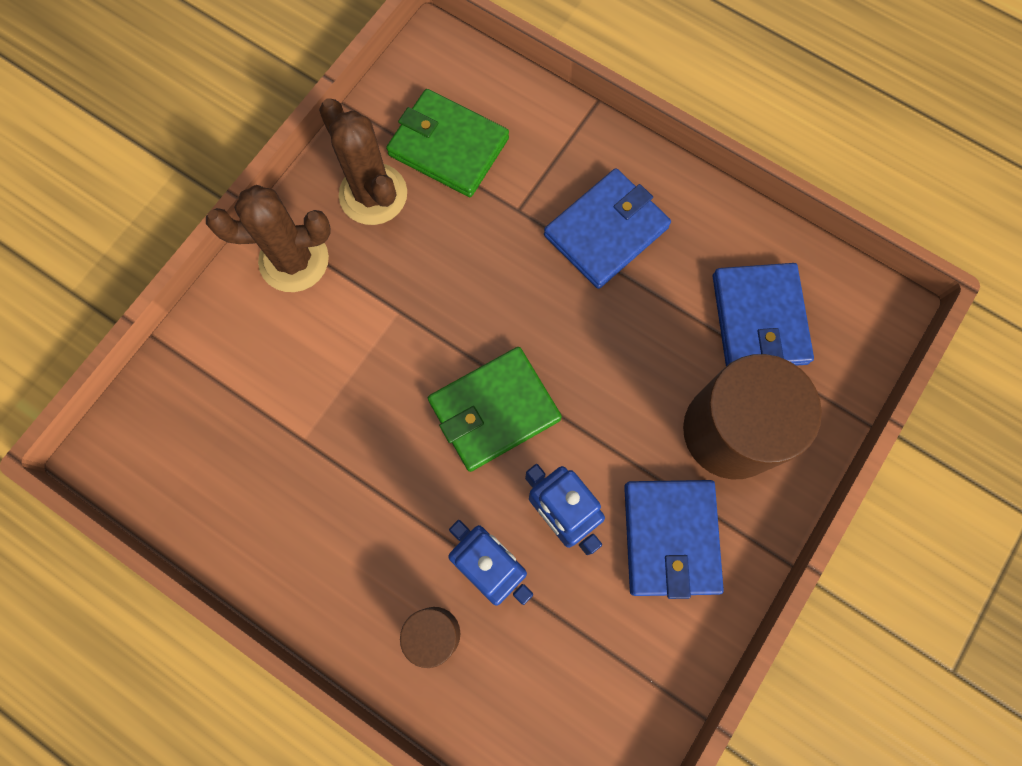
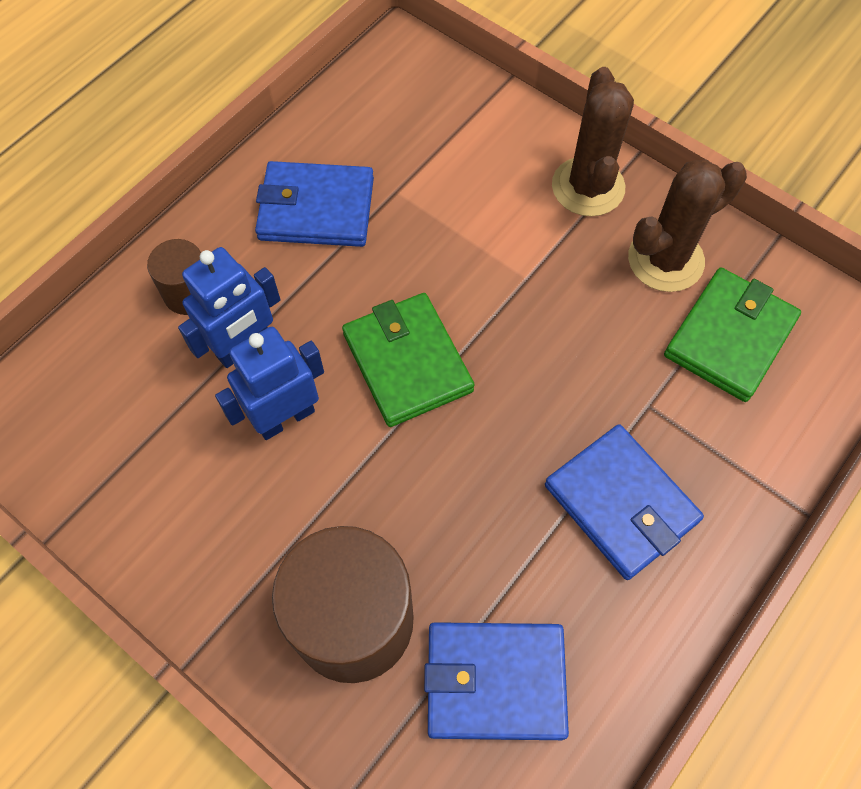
camera: 95 degrees right, 10 degrees down
(670, 538) = (239, 531): blue wallet -> blue wallet (316, 208)

